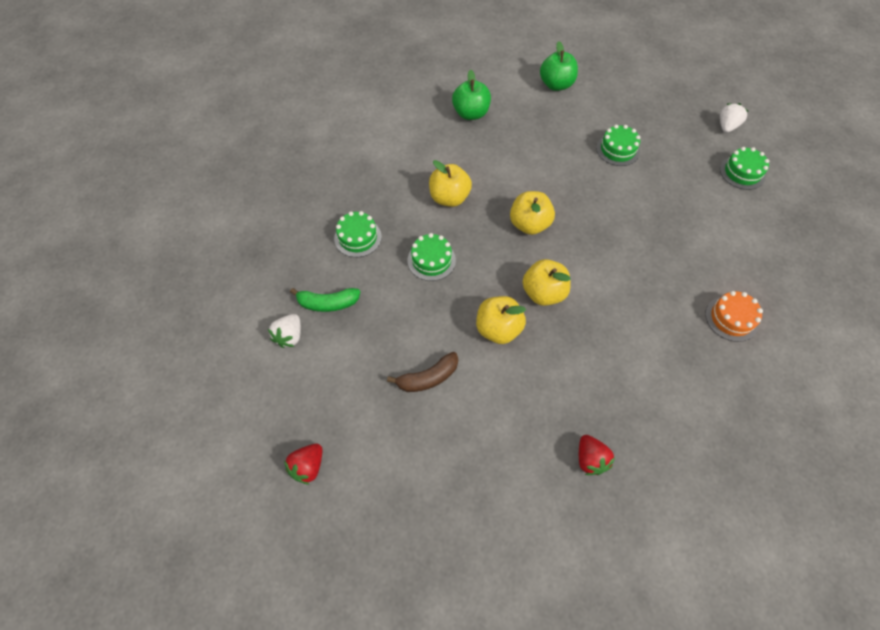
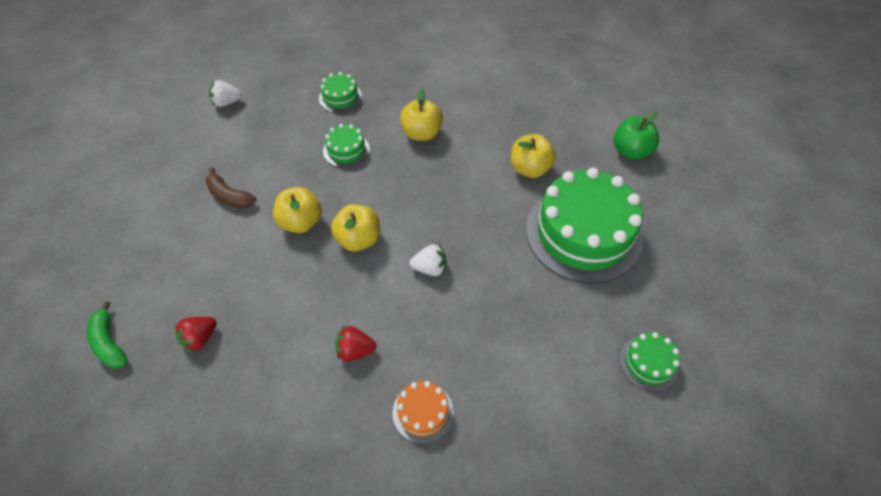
camera: 60 degrees right, 5 degrees down
(308, 466) = (124, 161): red strawberry -> red strawberry (355, 350)
(328, 303) = (267, 109): green banana -> green banana (109, 343)
(470, 114) = (534, 106): green apple -> none
(529, 224) = (431, 199): yellow apple -> yellow apple (530, 169)
(617, 150) = (583, 233): green cake -> green cake, size x2.26
(726, 126) = (711, 325): white strawberry -> white strawberry (430, 268)

